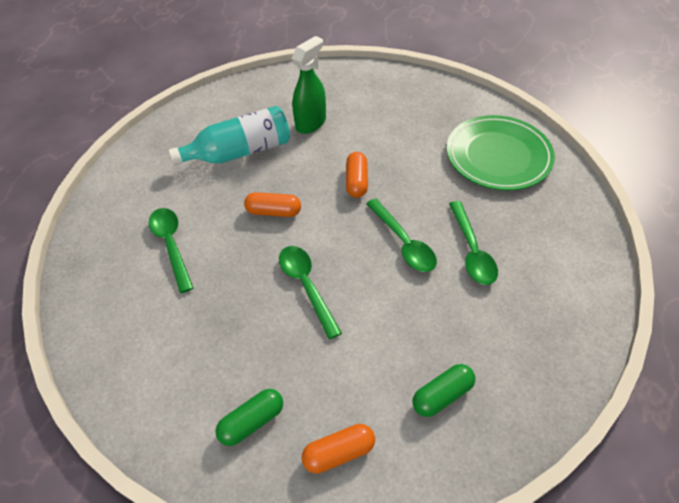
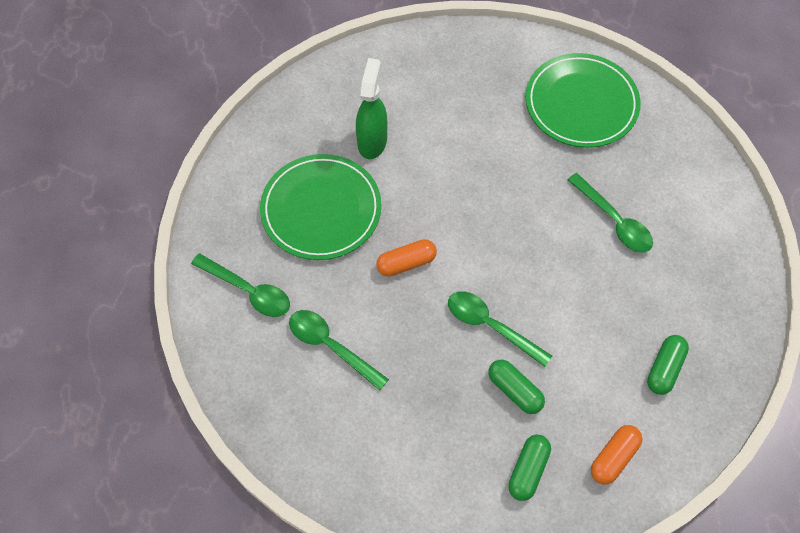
camera: 30 degrees left, 10 degrees up
(239, 152) = (321, 209): turquoise bottle -> green plate
(289, 347) = (514, 390): none -> green capsule
(356, 181) = (465, 192): orange capsule -> none
(403, 243) = (550, 240): green spoon -> green spoon (248, 291)

